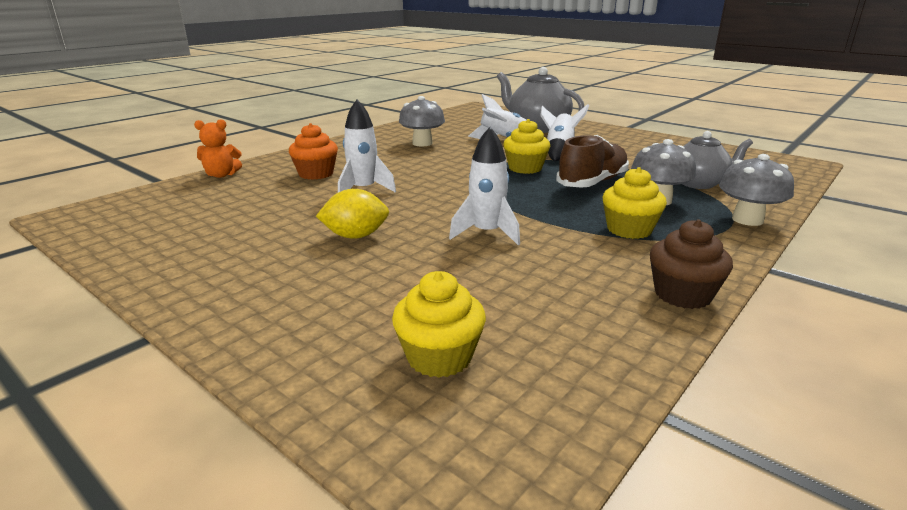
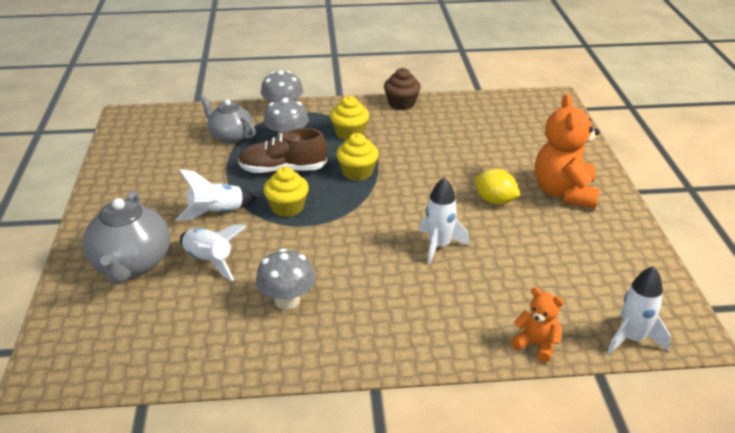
camera: 135 degrees left, 10 degrees up
(273, 278) = (564, 192): none -> orange teddy bear
(316, 174) = (450, 295): orange cupcake -> none
(439, 357) = (526, 128): yellow cupcake -> yellow cupcake (357, 172)
(487, 233) = (422, 166): white rocket -> white rocket (632, 339)

